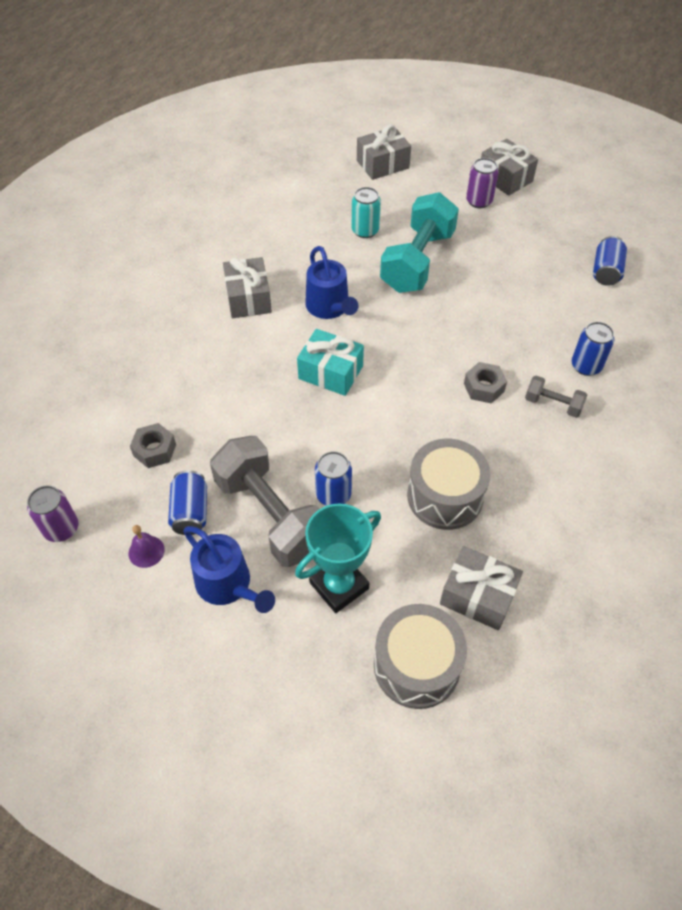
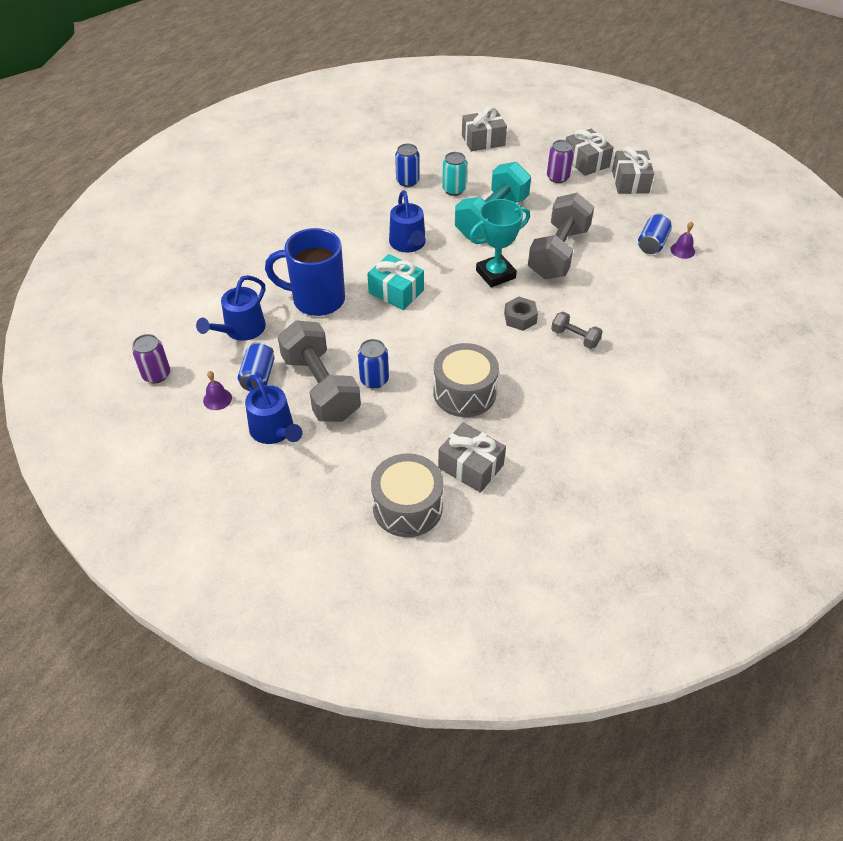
camera: 10 degrees right, 5 degrees down
(154, 450) = (241, 330): grey nut -> blue watering can
(237, 396) = (316, 300): none -> blue mug
(248, 298) = (343, 230): grey gift -> grey gift (630, 182)
(339, 585) = (361, 443): turquoise trophy -> turquoise trophy (495, 274)
(505, 297) = (558, 253): none -> grey dumbbell
(586, 366) = (612, 313): blue can -> blue can (407, 181)
(641, 276) = (682, 250): none -> purple bell

